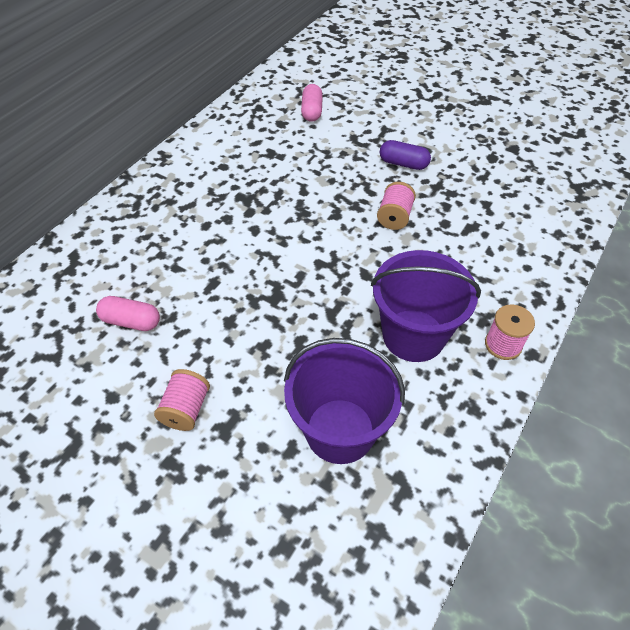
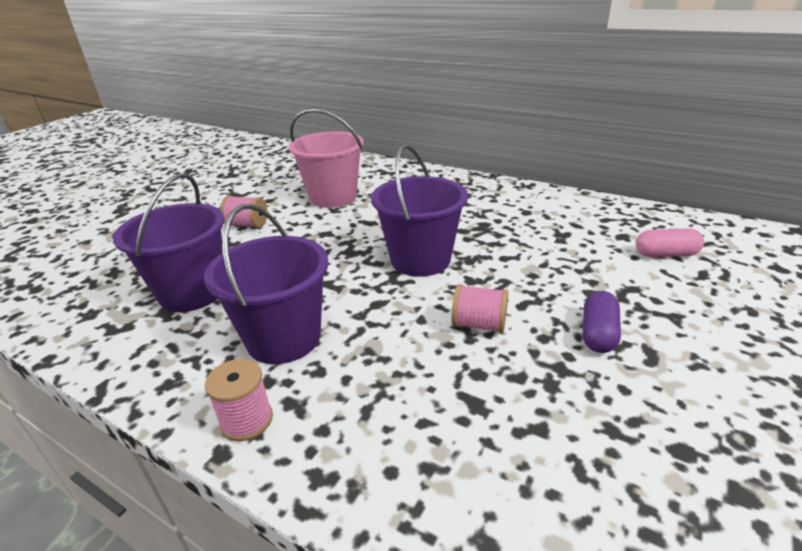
camera: 90 degrees right, 20 degrees down
(131, 321) = (333, 197): pink capsule -> pink bucket
(299, 244) = (420, 260): none -> purple bucket

